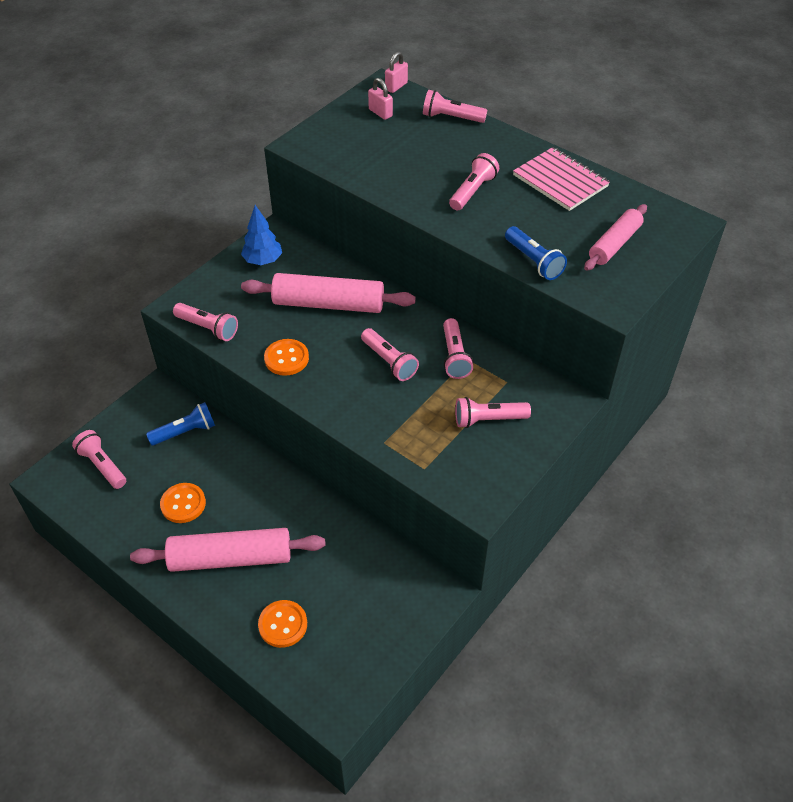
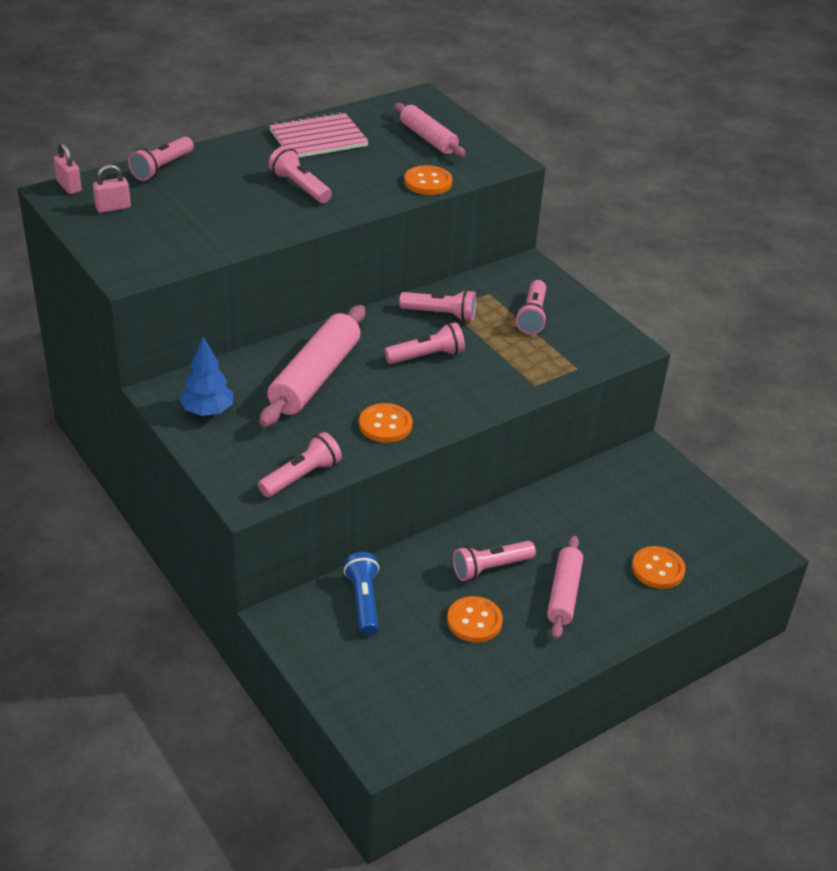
camera: 75 degrees left, 10 degrees down
(102, 465) = (383, 689): pink flashlight -> pink flashlight (490, 568)
(230, 558) = (564, 594): pink rolling pin -> pink rolling pin, size x0.63
(534, 261) = (428, 182): blue flashlight -> orange button

